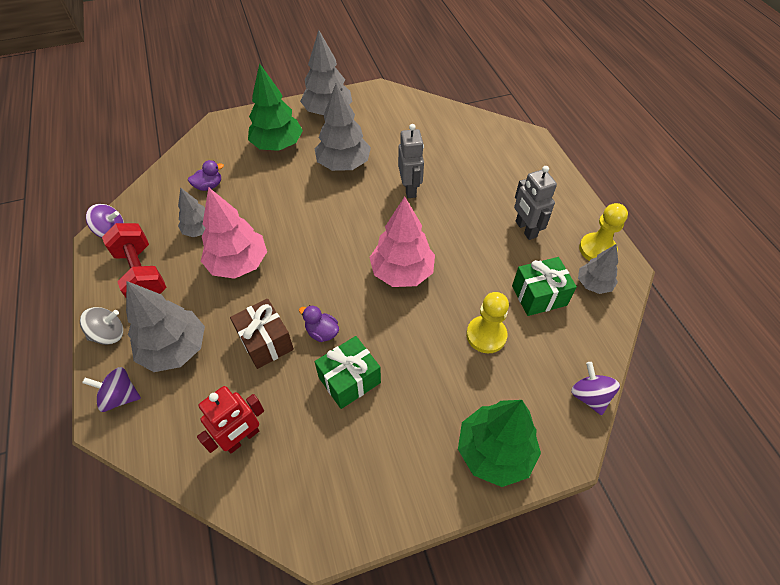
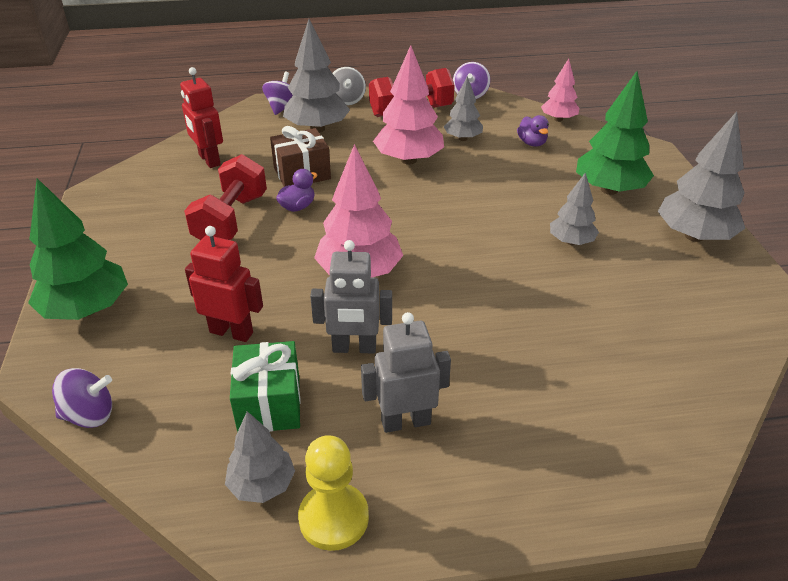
camera: 100 degrees right, 15 degrees down
(168, 171) = (558, 119): none -> pink tree
(343, 164) = (571, 241): grey tree -> grey tree, size x0.59
(349, 380) = (231, 220): green gift -> red dumbbell
(410, 189) = (515, 300): grey robot -> grey robot (354, 348)
(486, 335) = (231, 332): yellow pawn -> red robot

